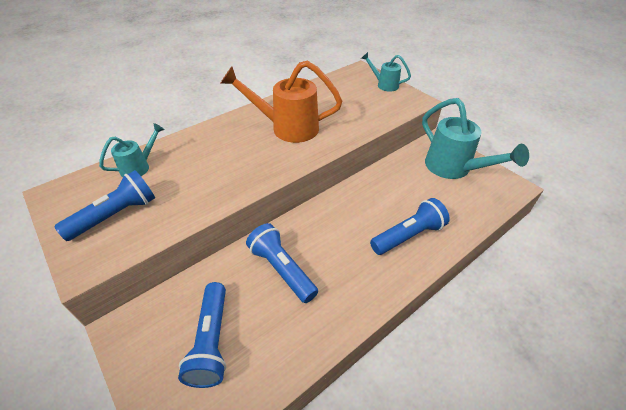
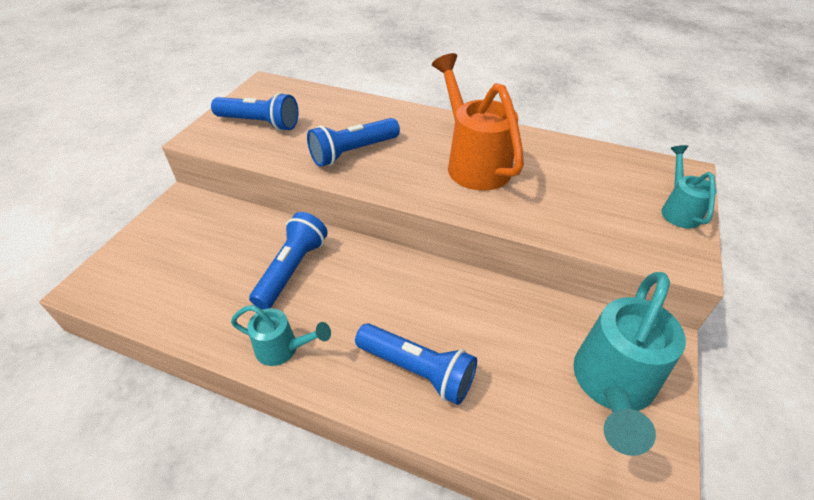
camera: 60 degrees right, 0 degrees up
(140, 167) = (326, 104): turquoise watering can -> turquoise watering can (283, 349)
(211, 341) = (188, 258): blue flashlight -> blue flashlight (353, 152)

